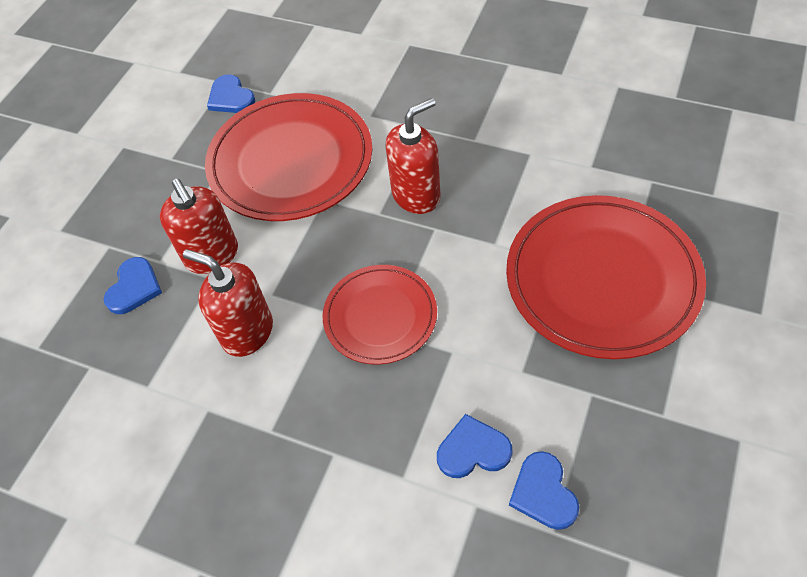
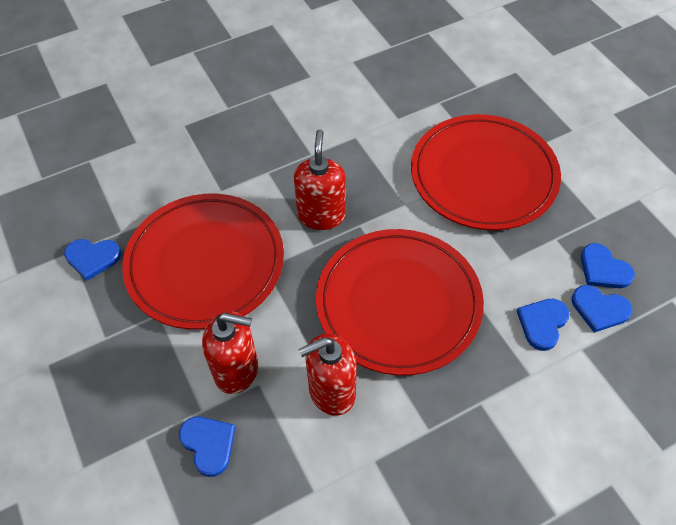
camera: 55 degrees left, 0 degrees up
(380, 316) = (398, 303): red plate -> red plate, size x1.69
(600, 464) = (603, 269): none -> blue heart

